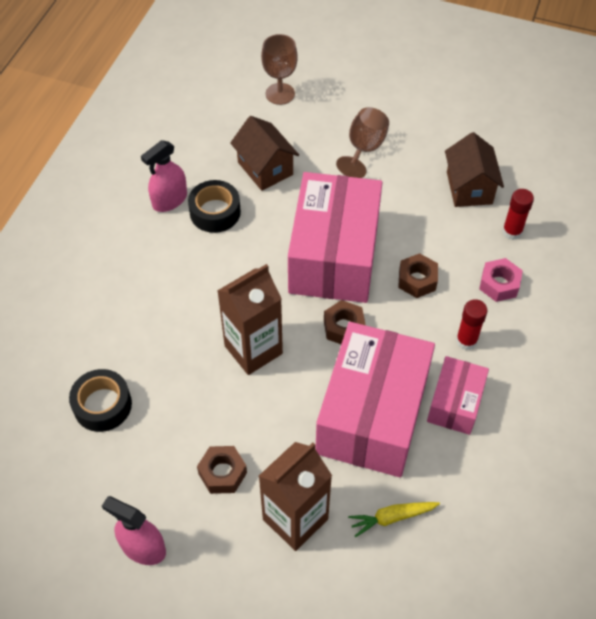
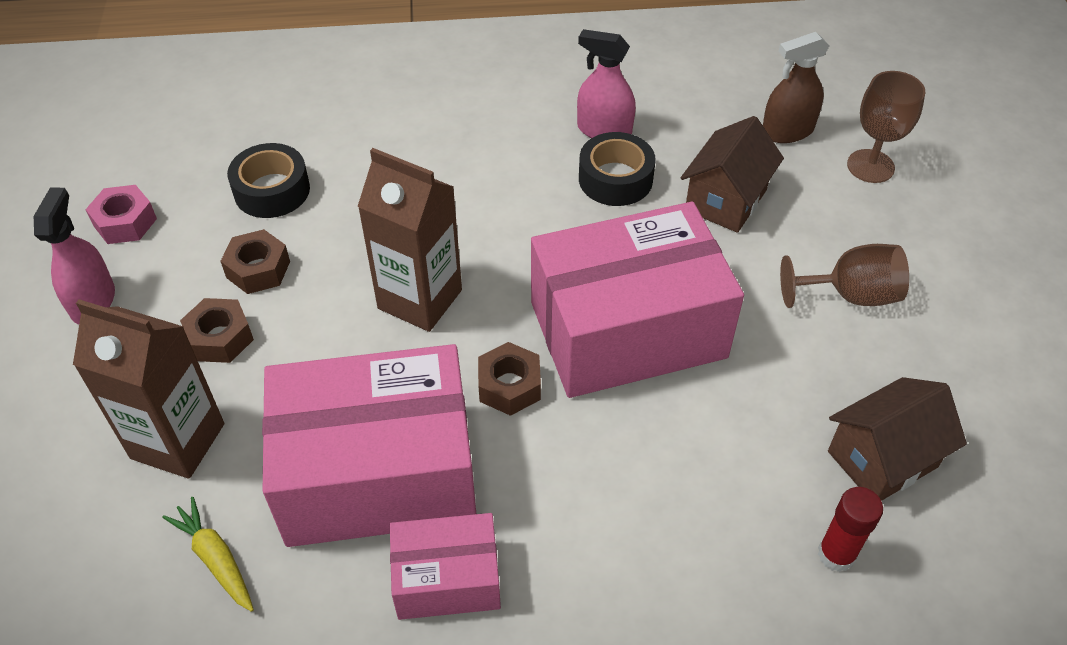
camera: 65 degrees right, 5 degrees down
(229, 115) = (787, 131): none -> brown spray bottle
(417, 280) = (648, 448): brown nut -> brown nut (258, 269)
(466, 341) = (572, 556): red glue stick -> none
(499, 284) = (713, 569): pink nut -> pink nut (125, 222)

